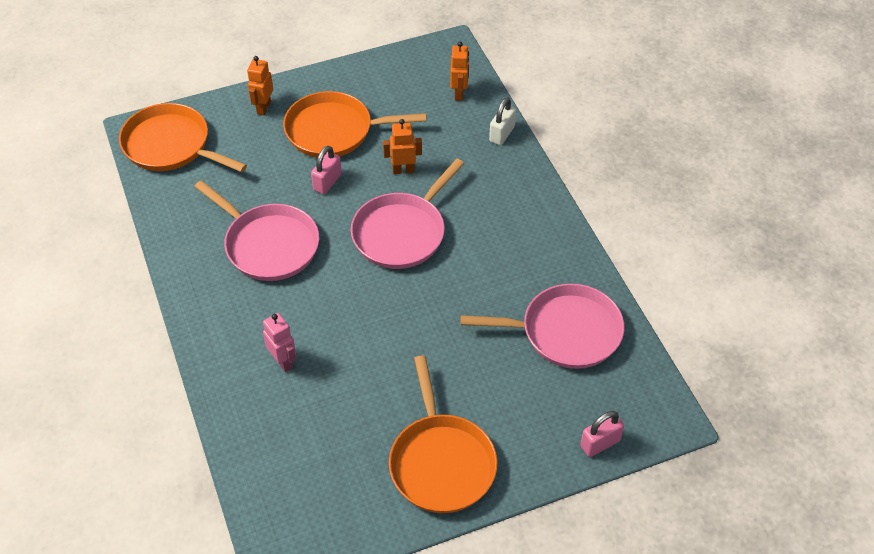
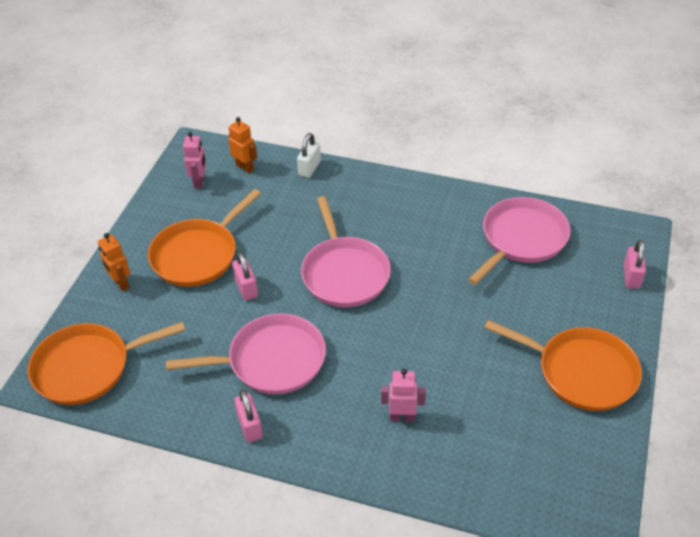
camera: 50 degrees left, 5 degrees down
(196, 272) = (250, 426): none -> pink padlock
(403, 170) = (284, 238): orange robot -> none
(413, 78) = (199, 182): none -> pink robot
(502, 134) = (309, 168): white padlock -> white padlock turned 45 degrees clockwise

